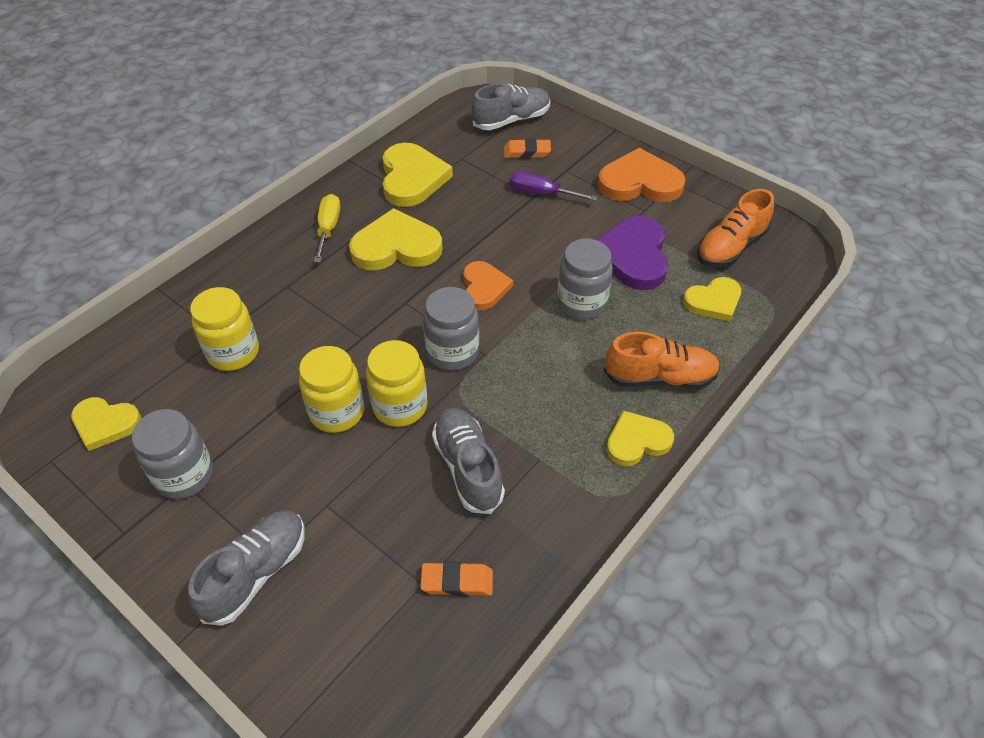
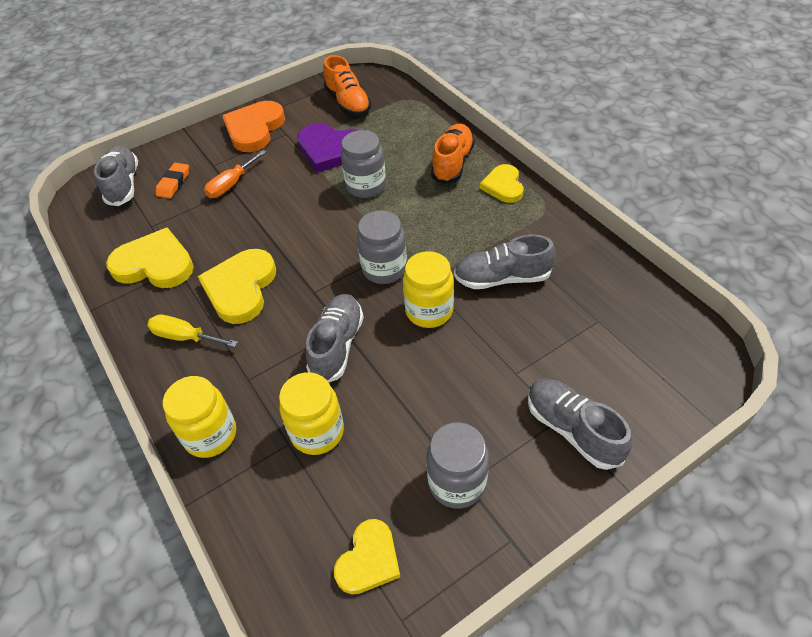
camera: 70 degrees left, 0 degrees up
(337, 340) = (337, 345): none -> grey shoe
(337, 412) = (420, 355): yellow jar -> yellow jar (210, 435)
(457, 582) = (599, 300): orange eraser -> none
(484, 288) = (322, 238): orange heart -> none
(541, 193) = (231, 184): purple screwdriver -> orange screwdriver
(713, 301) = (395, 123): yellow heart -> none

